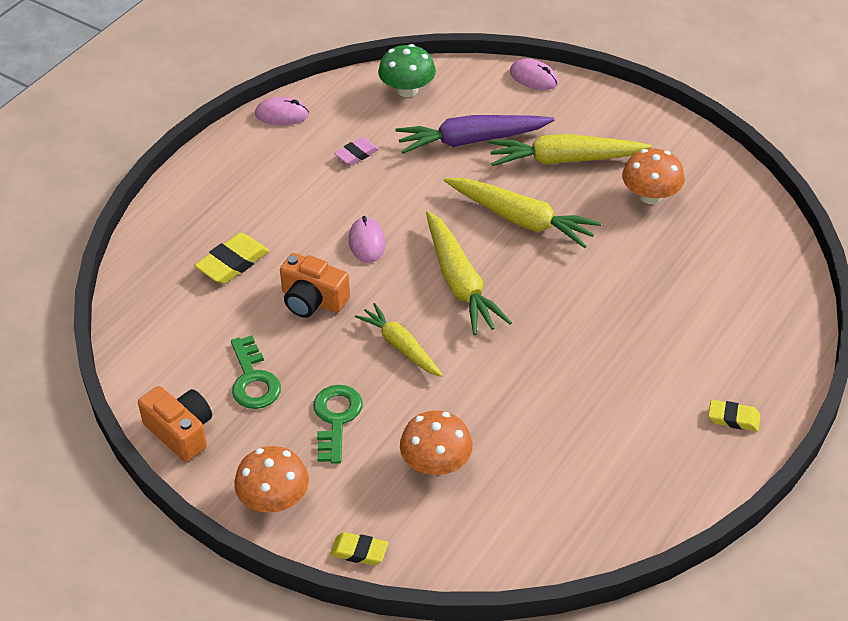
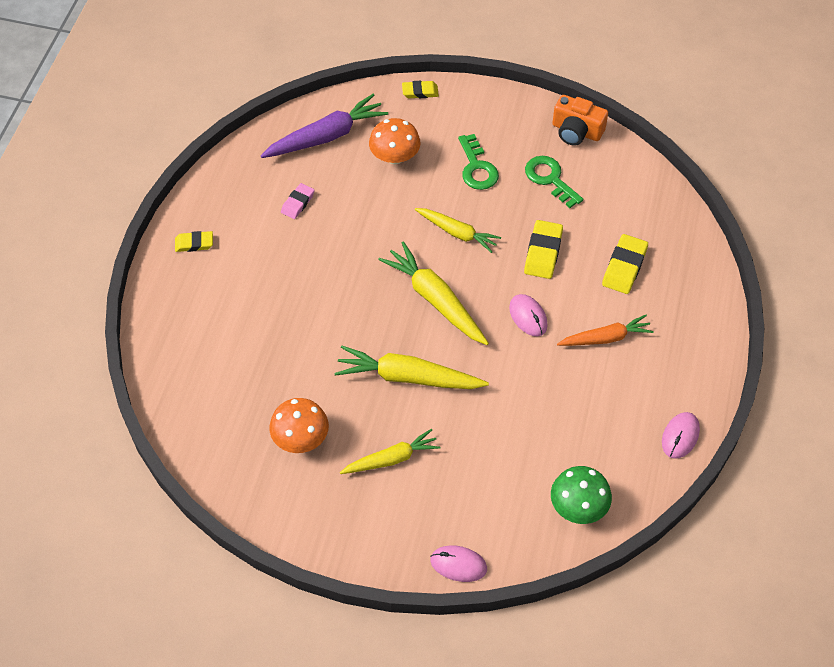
camera: 160 degrees right, 10 degrees up
(274, 499) = (489, 107): orange mushroom -> none
(282, 114) = (680, 436): pink mouse -> pink mouse turned 45 degrees counterclockwise
(298, 204) = (606, 338): none -> orange carrot
(312, 300) = (543, 252): orange camera -> yellow eraser
(356, 154) = (585, 408): pink eraser -> pink eraser (298, 203)
(471, 140) = (487, 457): purple carrot -> purple carrot (326, 136)
(564, 160) = (391, 459): yellow carrot -> yellow carrot, size x0.65

